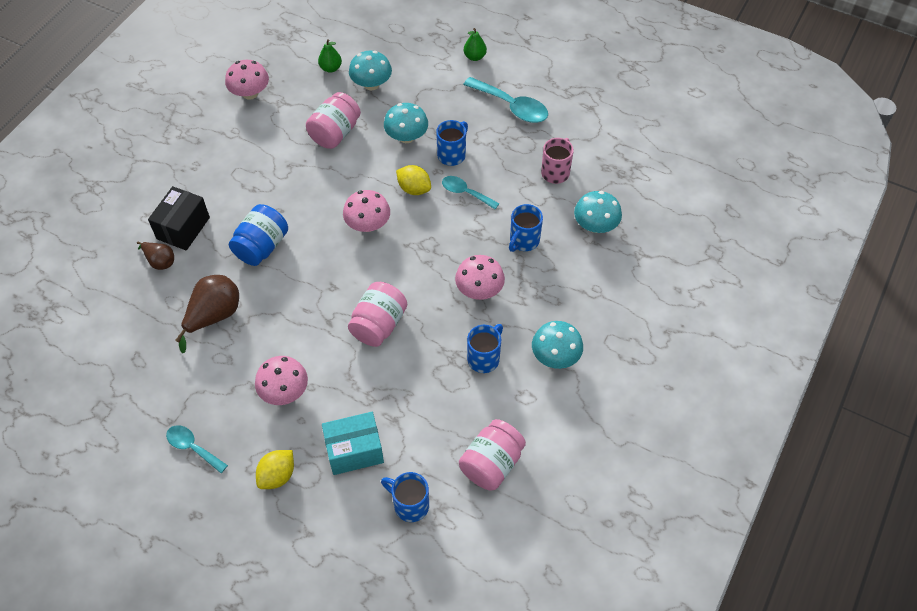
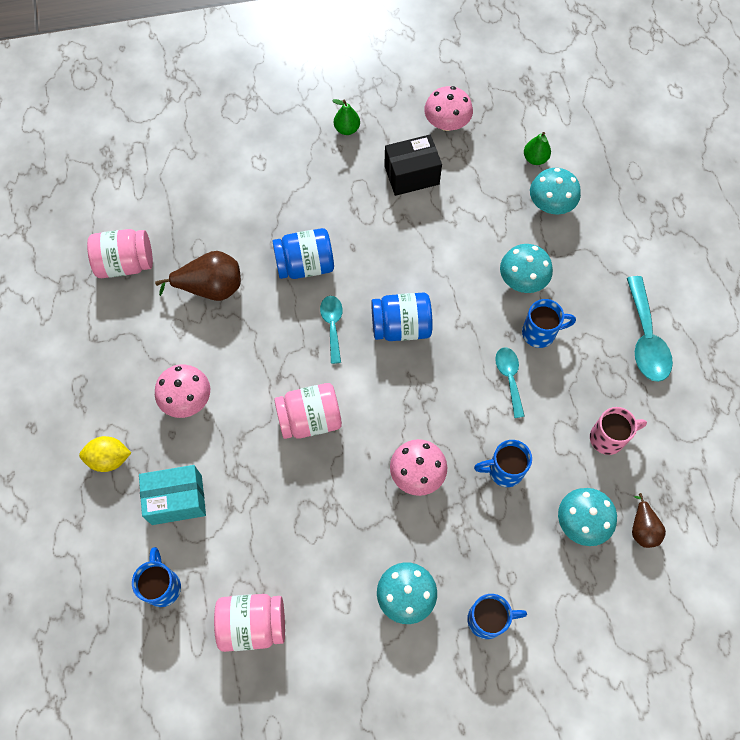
camera: 50 degrees right, 10 degrees up
(160, 261) = (226, 205): brown pear -> brown pear (642, 528)
(183, 228) = (271, 194): black box -> black box (411, 175)
(193, 447) = (85, 375): turquoise spoon -> turquoise spoon (332, 325)
(335, 133) = (470, 221): pink jar -> pink jar (125, 264)
(354, 451) = (177, 500): turquoise box -> turquoise box turned 45 degrees counterclockwise
(368, 224) = (401, 326): pink mushroom -> blue jar
(414, 189) = (472, 332): yellow lemon -> none
(474, 57) = (670, 261): green pear -> green pear (347, 129)
(484, 358) = (351, 534): blue mug -> blue mug (488, 619)

